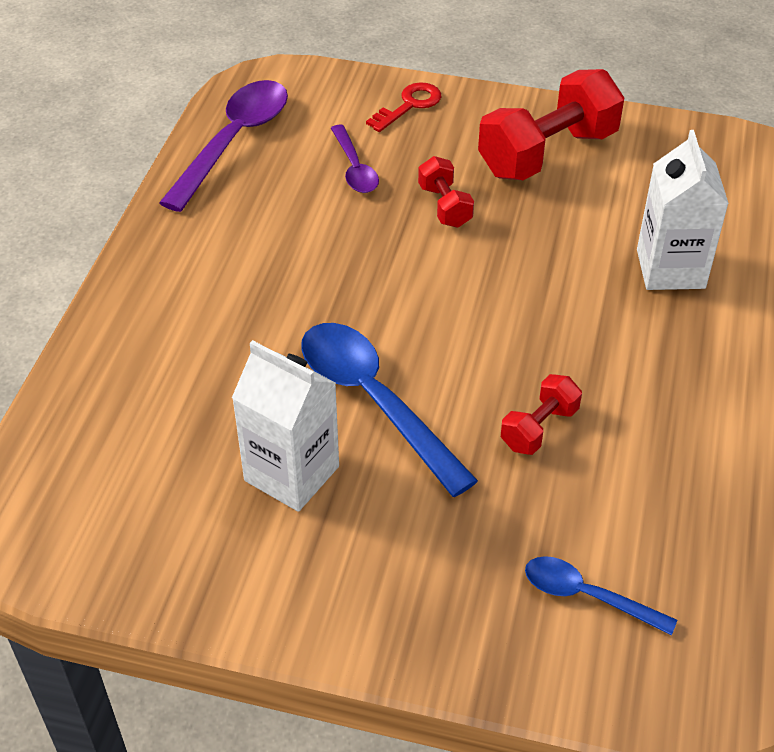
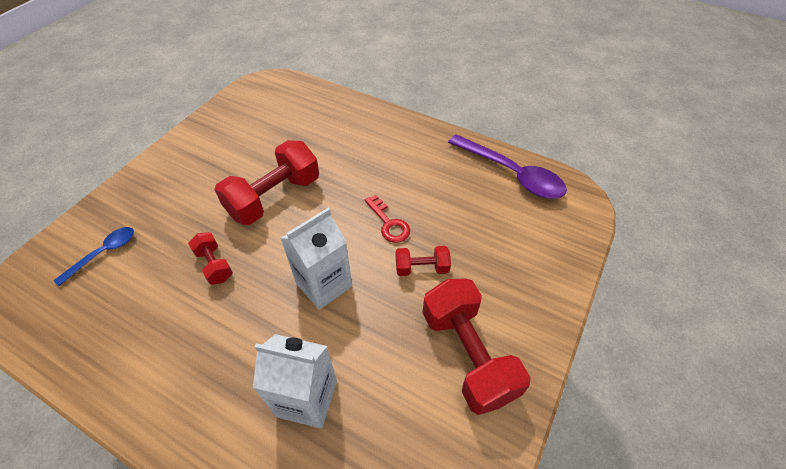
camera: 105 degrees right, 5 degrees up
(291, 473) = (248, 160): white carton -> white carton (324, 284)
(354, 168) = (473, 227): purple spoon -> none
(374, 401) = (274, 197): blue spoon -> red dumbbell
(409, 105) = (543, 275): red key -> red key (389, 223)

